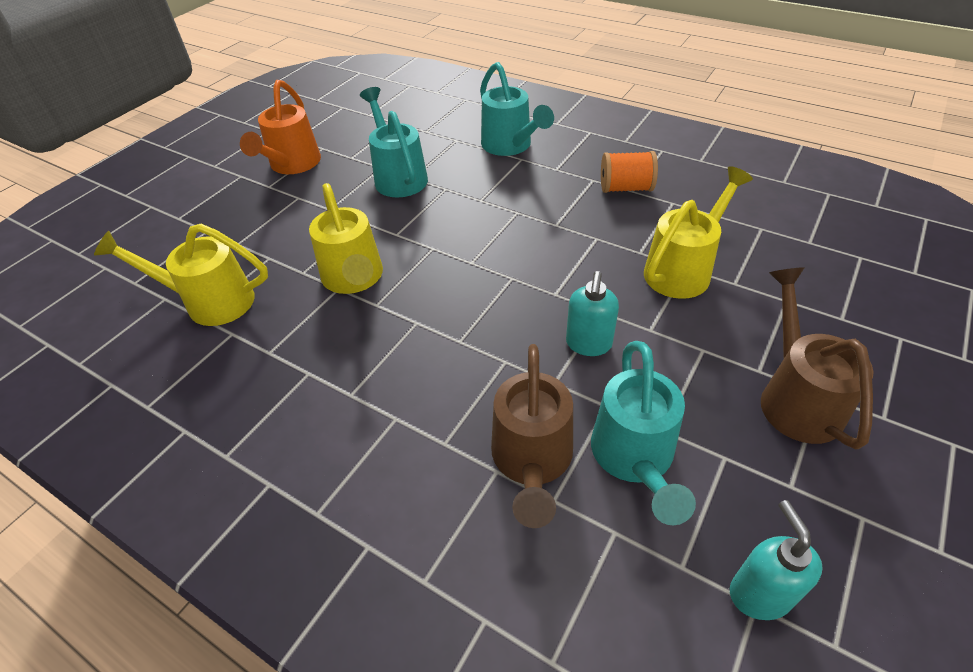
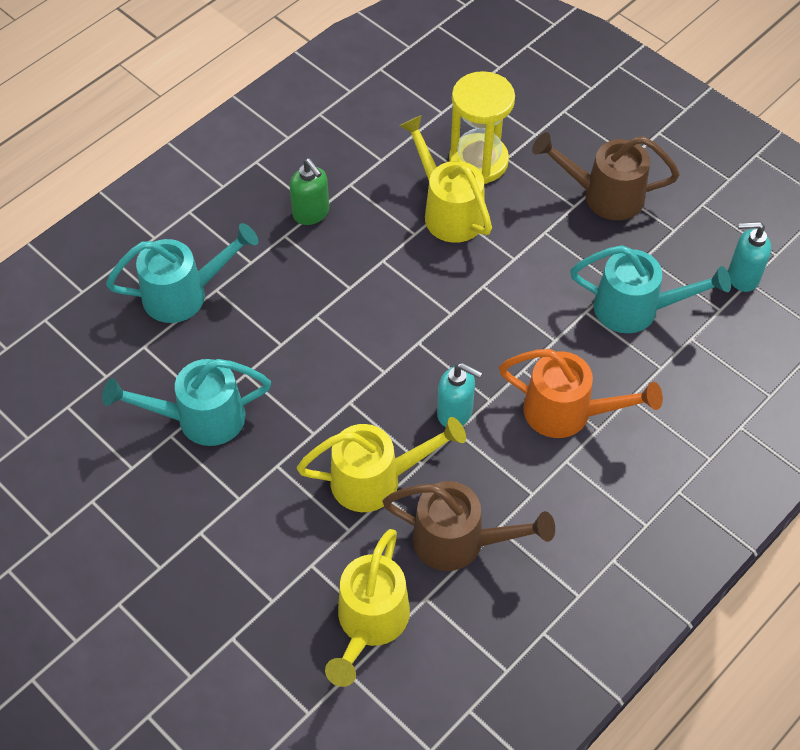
camera: 80 degrees left, 10 degrees up
(292, 165) = (120, 538): orange watering can -> orange watering can (567, 412)
(532, 460) = (626, 373): brown watering can -> brown watering can (459, 541)
(588, 344) = (519, 305): turquoise soap dispenser -> turquoise soap dispenser (455, 413)
(625, 188) = (311, 213): orange spool -> green soap dispenser
(765, 279) = (478, 161): none -> yellow hourglass

